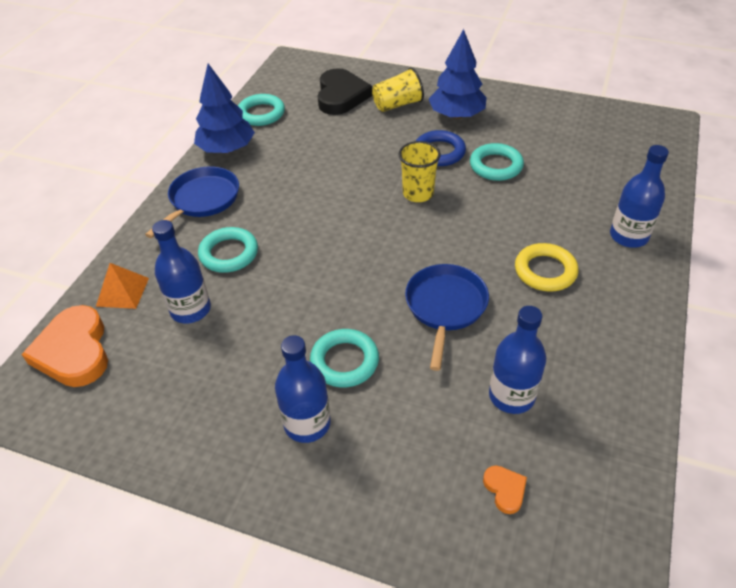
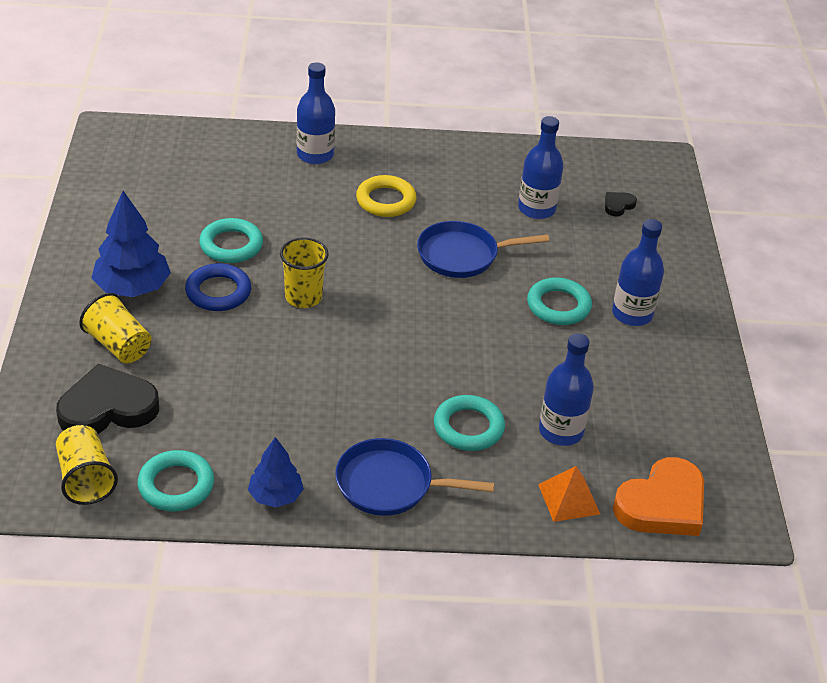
camera: 115 degrees left, 5 degrees down
(227, 149) = (275, 496): blue tree -> blue tree, size x0.62
(287, 84) = (86, 479): none -> yellow cup
(505, 490) = (618, 205): orange heart -> black heart

